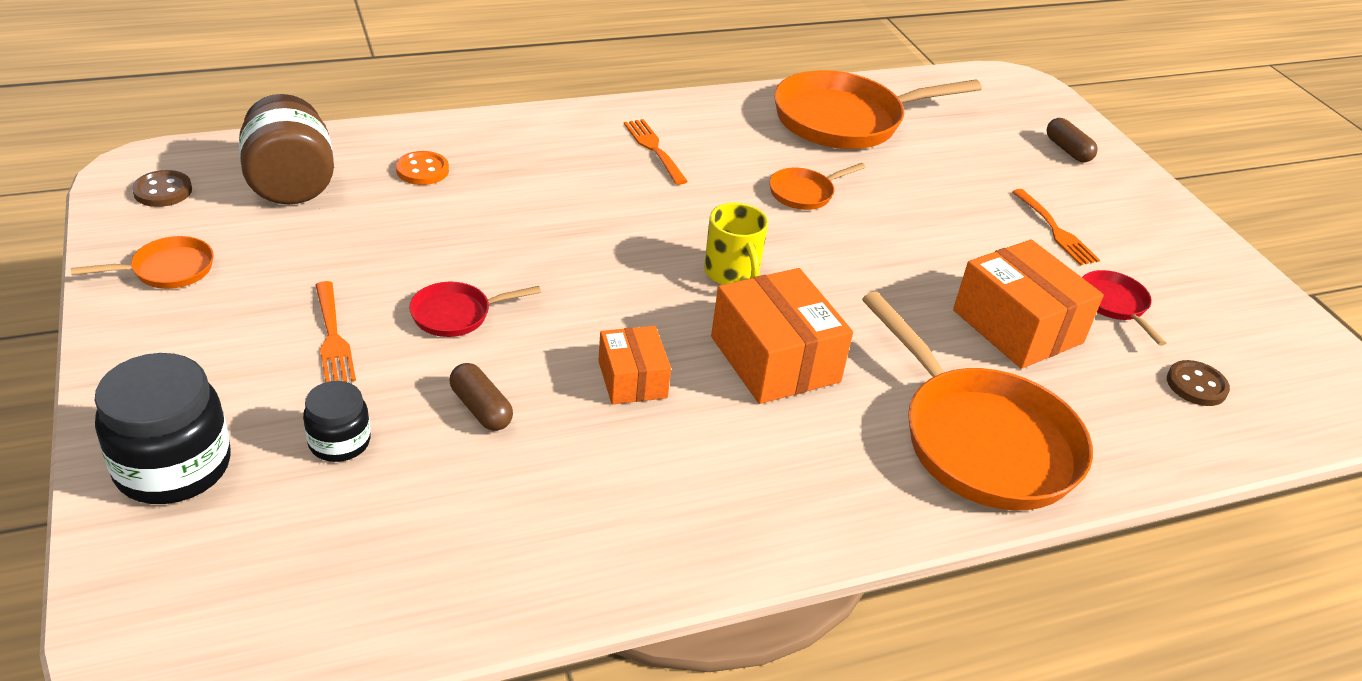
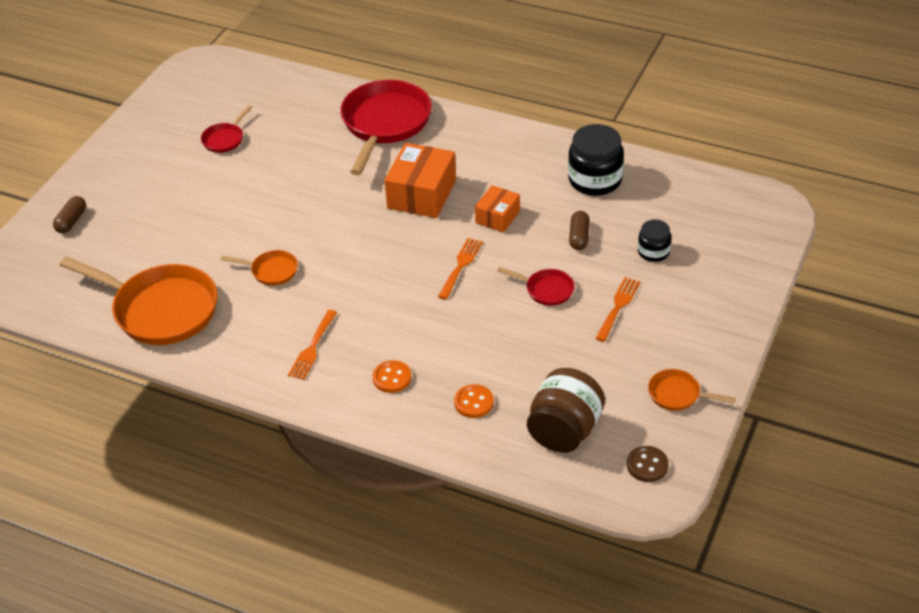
camera: 130 degrees left, 5 degrees up
(173, 467) = (732, 275): black jar -> black jar (595, 180)
(537, 157) = (392, 378): none -> orange button
(732, 273) = (382, 244): yellow mug -> none
(981, 441) = (385, 124): orange pan -> red pan
(1017, 326) = (288, 153): orange box -> none
(1056, 230) = (178, 183): orange fork -> orange fork (460, 266)
(1196, 385) = (258, 97): brown button -> none

